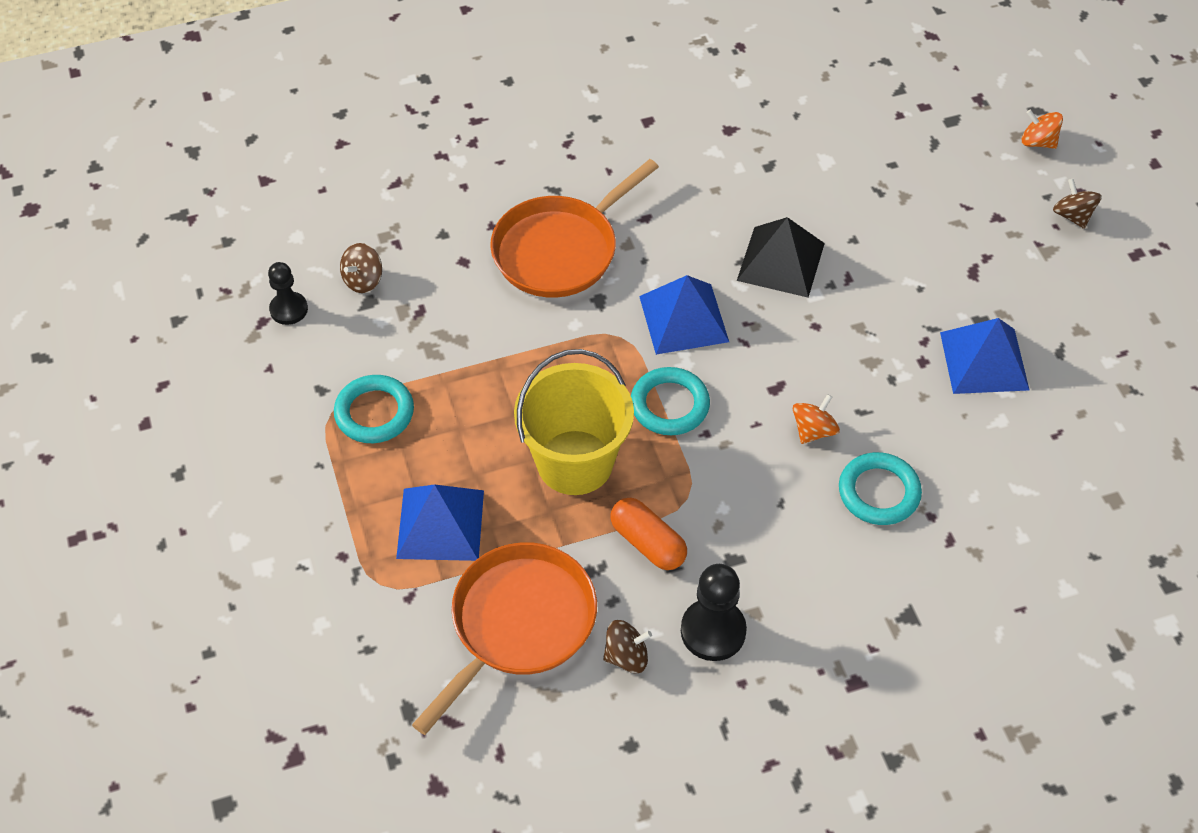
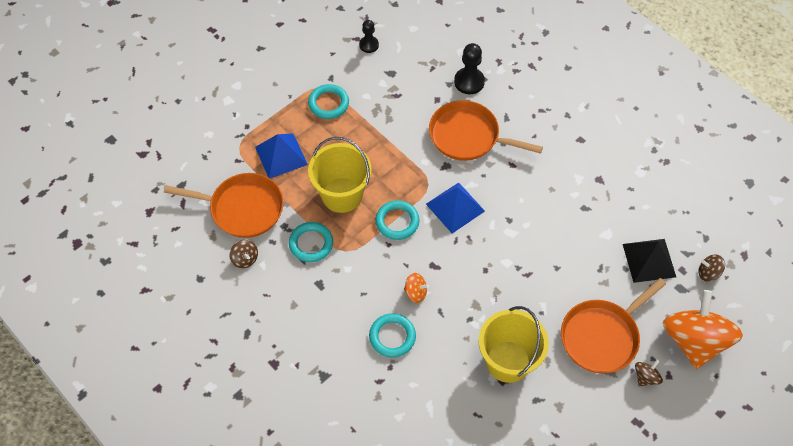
camera: 65 degrees right, 5 degrees up
(363, 280) = (402, 65): brown spinning top -> brown spinning top (708, 273)
(648, 543) = (311, 244): orange capsule -> turquoise ring
(713, 631) = (275, 290): black pawn -> black pawn (469, 82)
(781, 261) = (520, 238): black pyramid -> black pyramid (649, 260)
(984, 360) = (508, 361): blue pyramid -> yellow bucket
(989, 235) = (602, 336): none -> orange pan
(1038, 142) = (694, 341): orange spinning top -> orange spinning top, size x2.44

